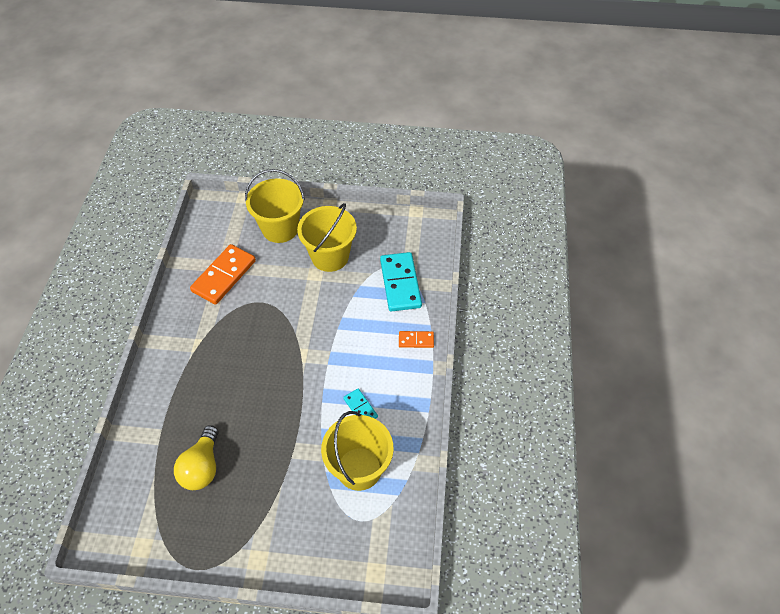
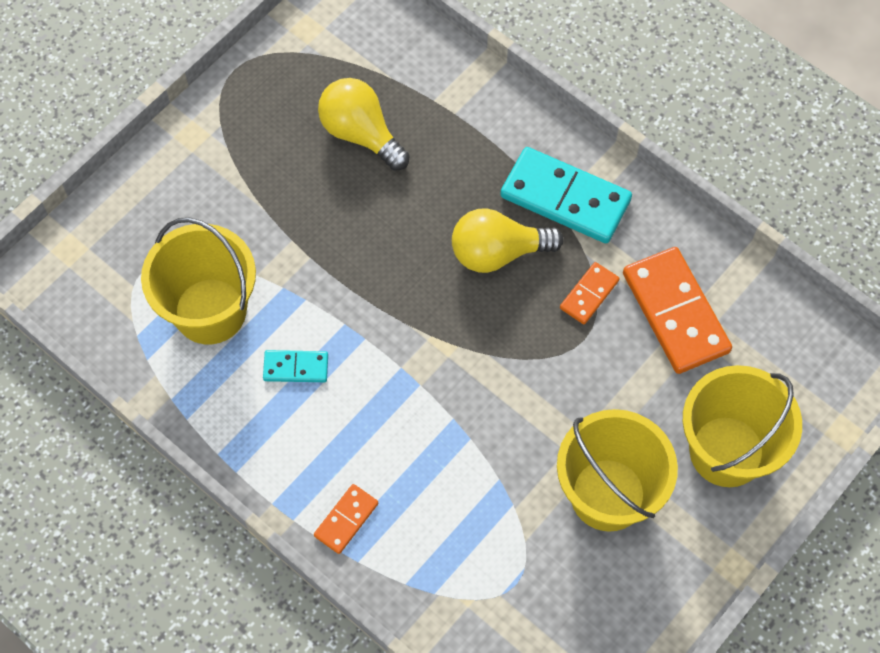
camera: 125 degrees right, 10 degrees up
(236, 312) = (589, 294): none -> orange domino
(237, 360) = (498, 252): none -> yellow light bulb
(400, 283) = (471, 571): turquoise domino -> turquoise domino (565, 198)

